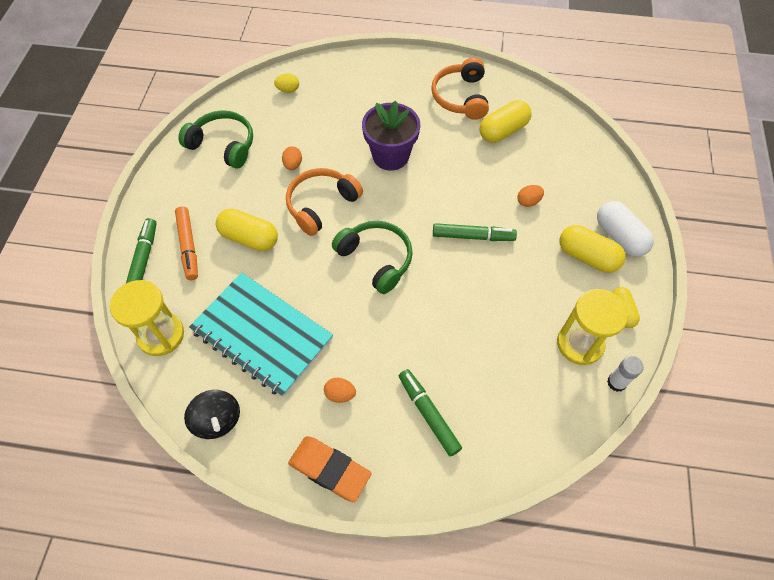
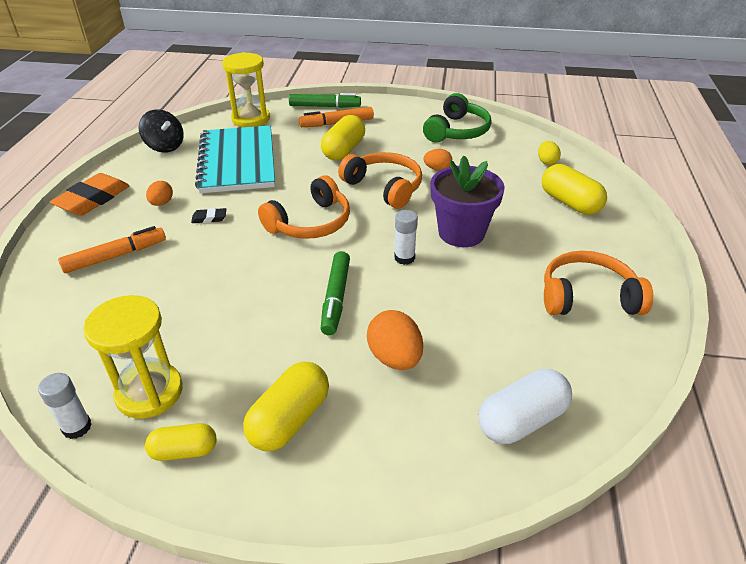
camera: 90 degrees right, 20 degrees down
(217, 420) = (165, 146): black spinning top -> black spinning top turned 105 degrees counterclockwise
(262, 335) = (237, 161): turquoise notebook -> turquoise notebook turned 45 degrees counterclockwise
(368, 343) = (209, 218): none -> black eraser
(376, 259) = (310, 223): green headphones -> orange headphones
(423, 193) = (404, 258): none -> white glue stick
(428, 414) = (116, 256): green marker -> orange marker
(503, 131) = (531, 339): yellow capsule -> yellow capsule (570, 203)
(528, 201) = (395, 358): orange egg -> orange egg, size x1.67
(619, 237) = (323, 471): white capsule -> white capsule (521, 420)

